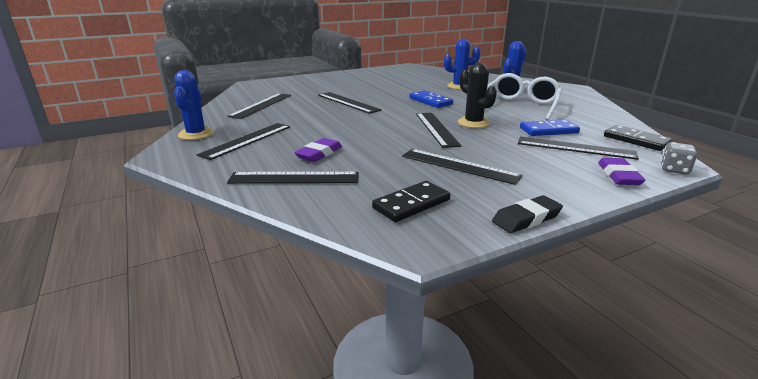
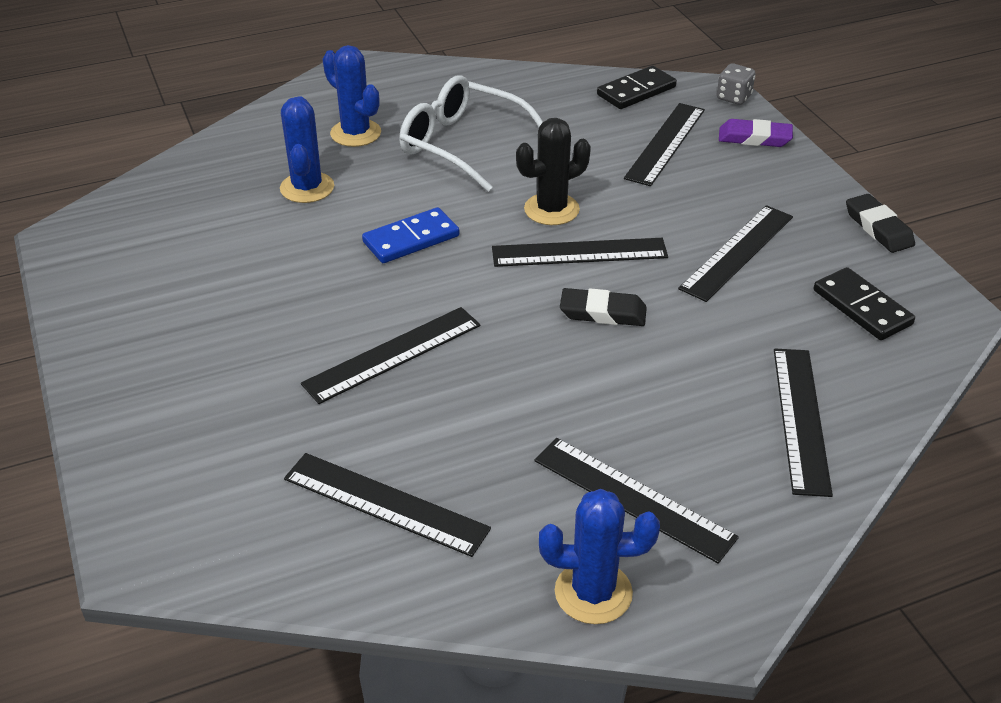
camera: 85 degrees left, 15 degrees up
(319, 153) = (698, 393): purple eraser -> none
(385, 134) = (603, 312): none -> black eraser
(548, 130) = (593, 147): blue domino -> none

